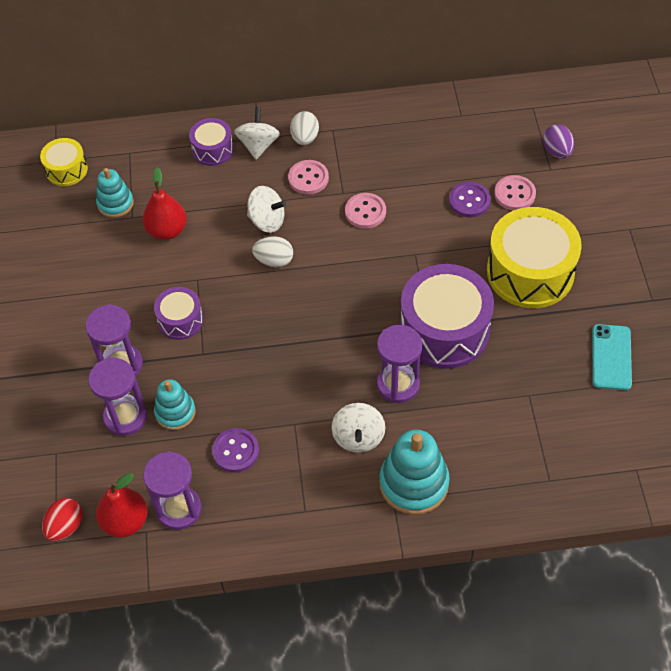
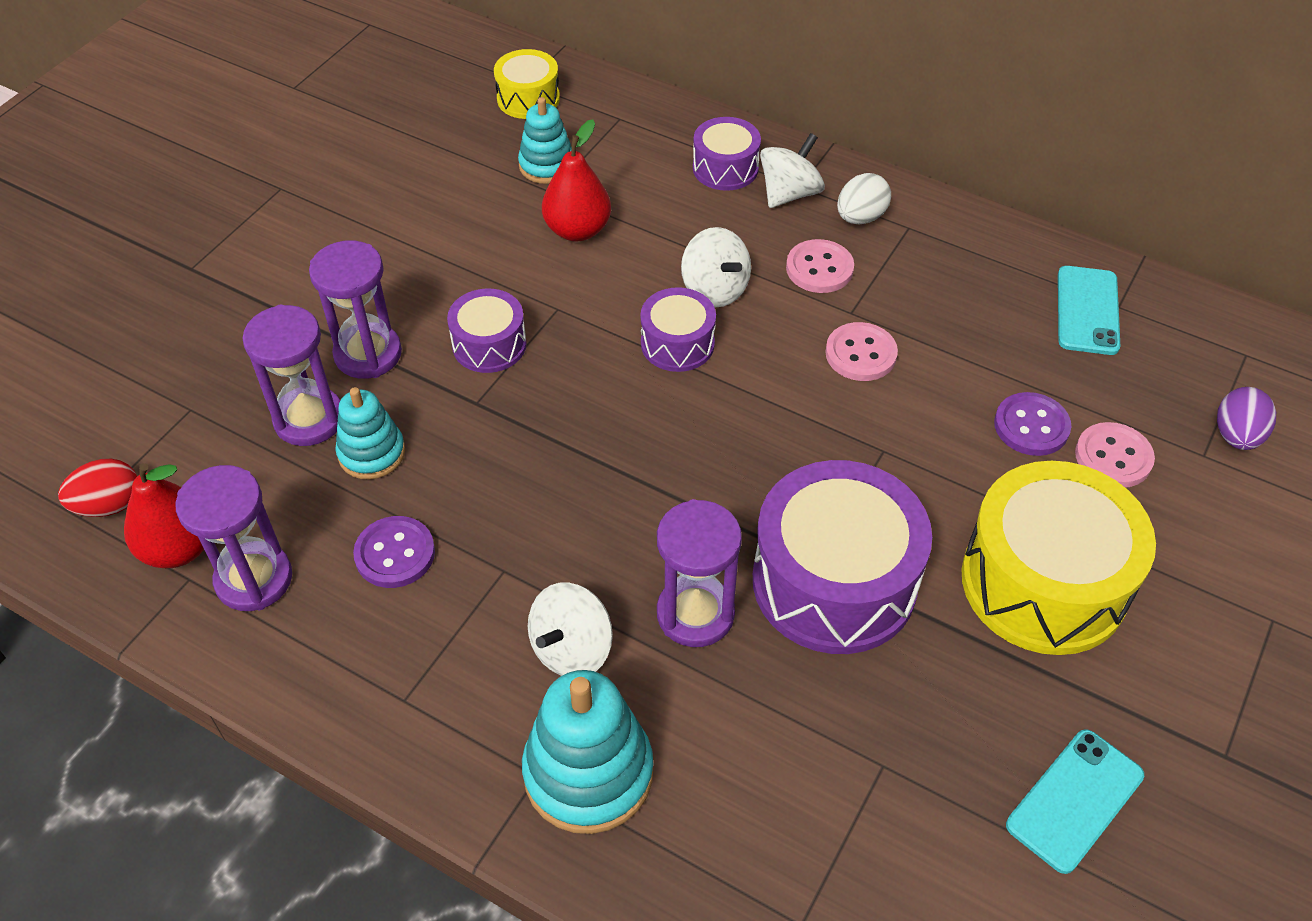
camera: 35 degrees right, 5 degrees down
(274, 260) = (677, 343): white egg -> purple drum
(449, 126) = (1087, 310): none -> turquoise phone

